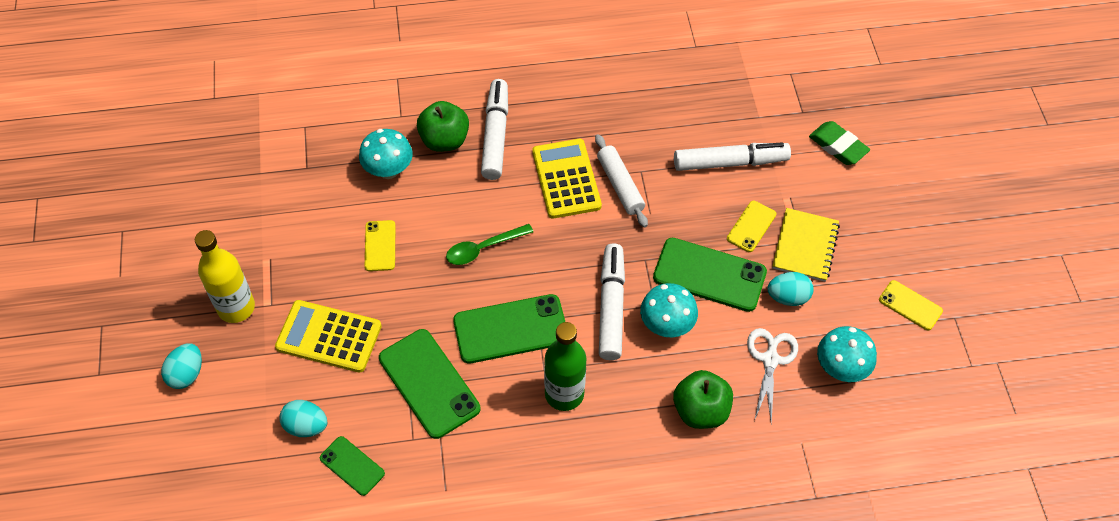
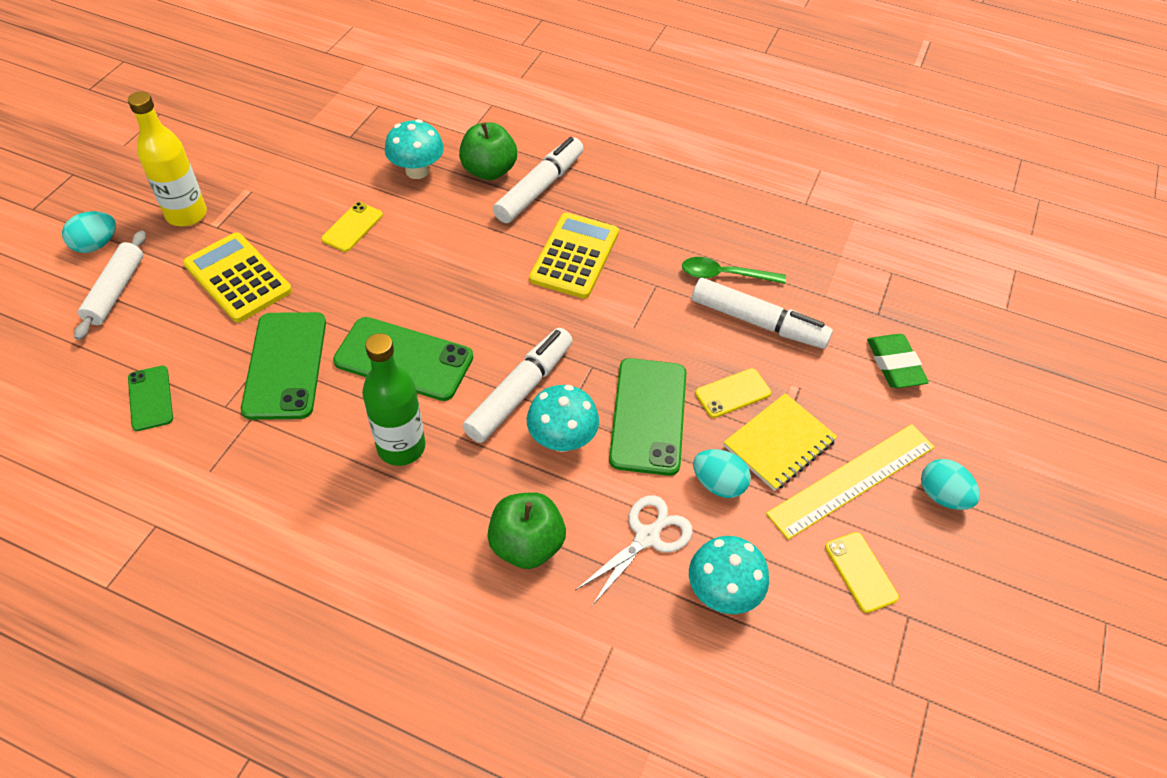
camera: 30 degrees right, 5 degrees down
(306, 426) = (146, 341): turquoise egg -> turquoise egg (942, 496)
(483, 248) = (442, 276): green spoon -> green spoon (724, 275)
(620, 185) = (623, 287): white rolling pin -> white rolling pin (115, 291)
(709, 275) = (648, 416): green phone -> green phone turned 45 degrees clockwise
(865, 246) = (852, 479): none -> yellow ruler

